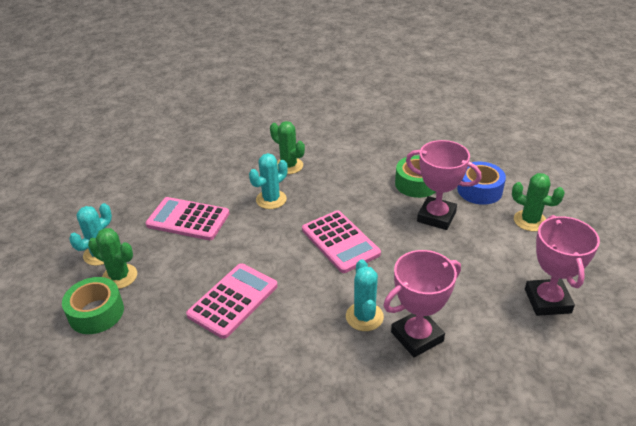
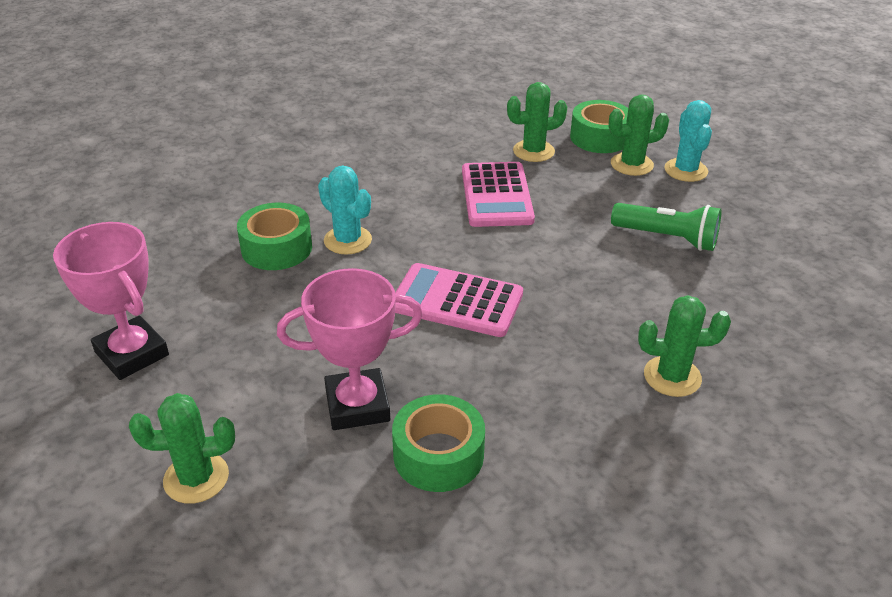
camera: 140 degrees right, 0 degrees up
(156, 327) = (533, 151): none -> green cactus
(188, 219) = (667, 238): pink calculator -> green flashlight
(271, 199) = (615, 310): turquoise cactus -> none
(417, 336) = (276, 248): pink trophy -> green tape
(479, 190) = (318, 502): blue tape -> none

